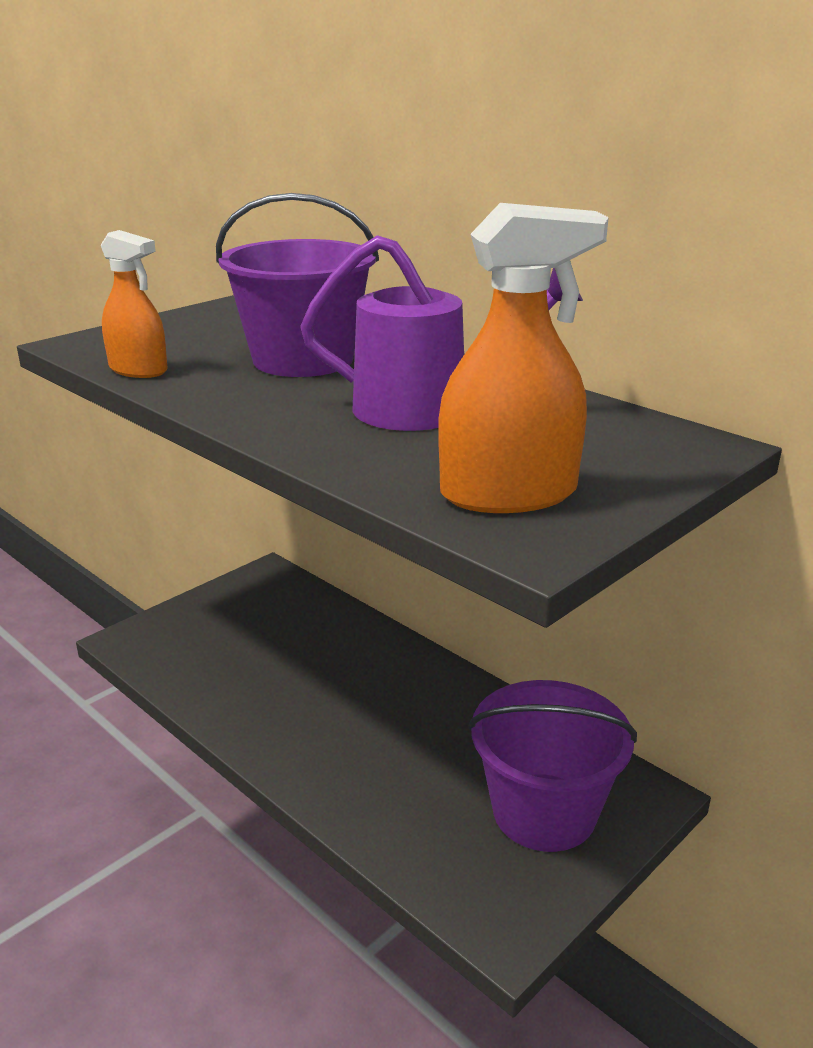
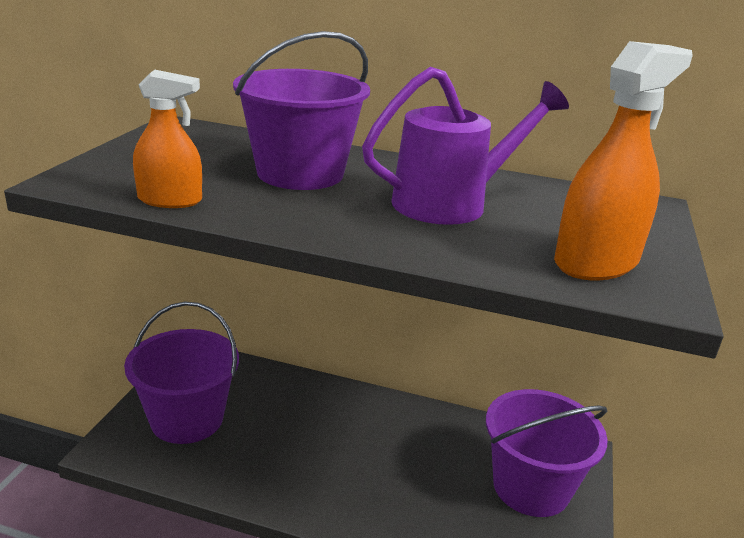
camera: 30 degrees left, 0 degrees up
(216, 632) = (187, 419): none -> purple bucket

